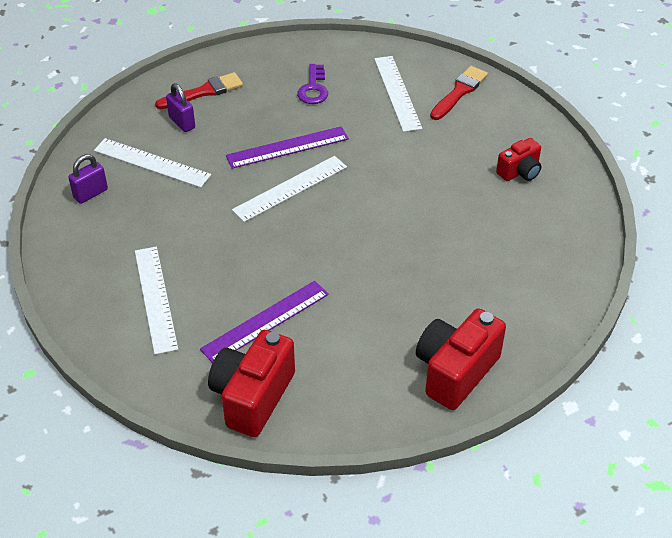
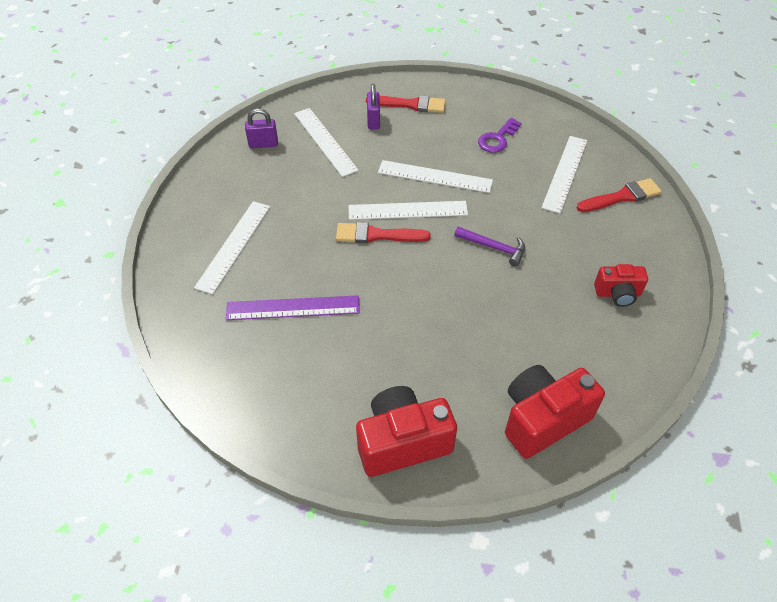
camera: 35 degrees right, 5 degrees up
(252, 397) = (229, 364): red camera -> red camera (542, 419)
(282, 223) = (377, 235): none -> red brush
(287, 147) = (435, 176): purple ruler -> white ruler
(393, 184) = (494, 248): none -> purple hammer

